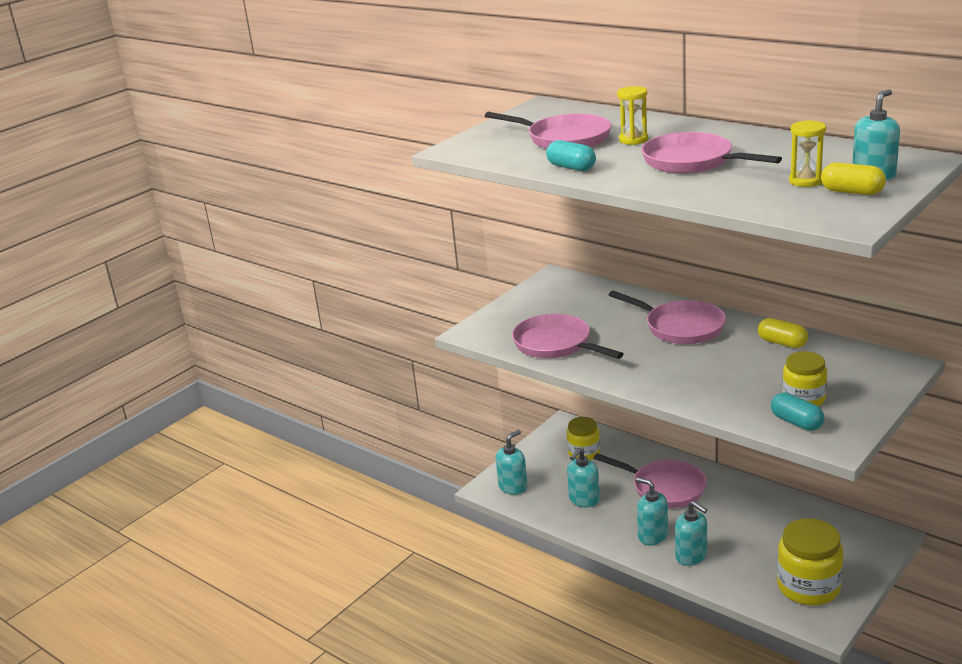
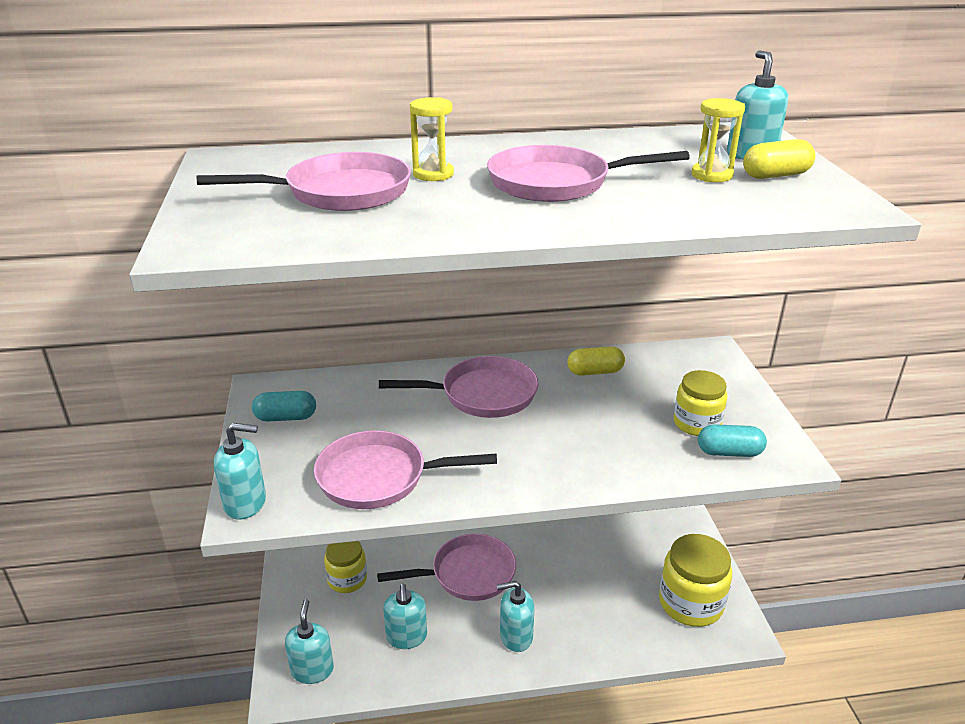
camera: 50 degrees left, 5 degrees up
(571, 167) = (428, 226): turquoise capsule -> turquoise capsule (286, 417)
(691, 556) = (572, 636): turquoise soap dispenser -> turquoise soap dispenser (245, 503)

